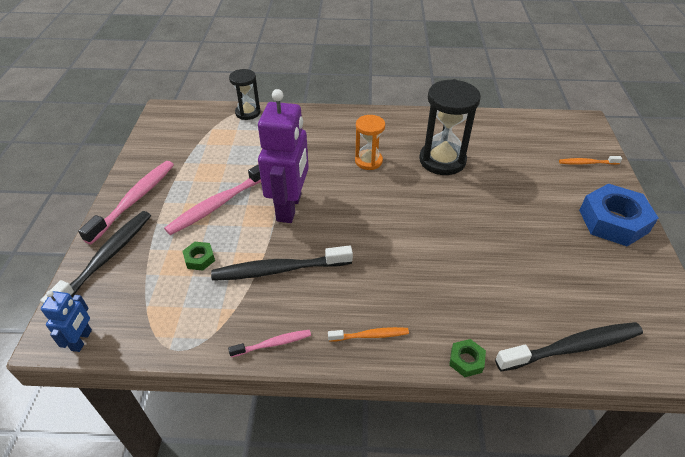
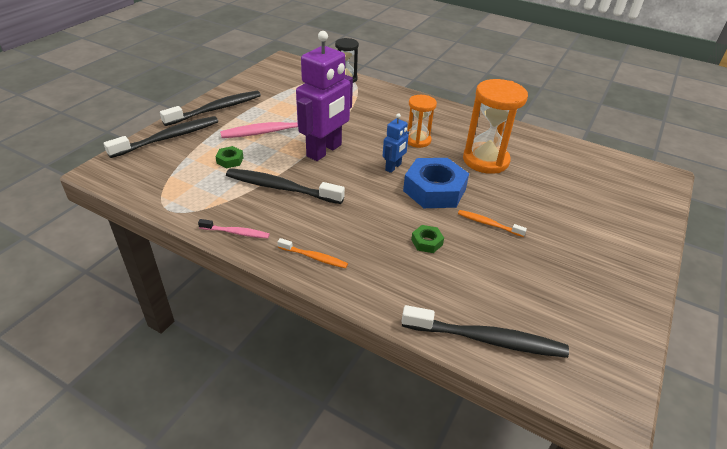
camera: 25 degrees right, 5 degrees down
(82, 340) = (114, 179): blue robot -> blue robot (393, 167)
(135, 200) = (216, 109): pink toothbrush -> black toothbrush
(442, 160) = (485, 160): black hourglass -> orange hourglass
(466, 360) = (379, 307): green nut -> green nut (427, 242)
(586, 163) = (635, 208): orange toothbrush -> orange toothbrush (488, 224)
(613, 221) = (621, 262): blue nut -> blue nut (434, 190)

